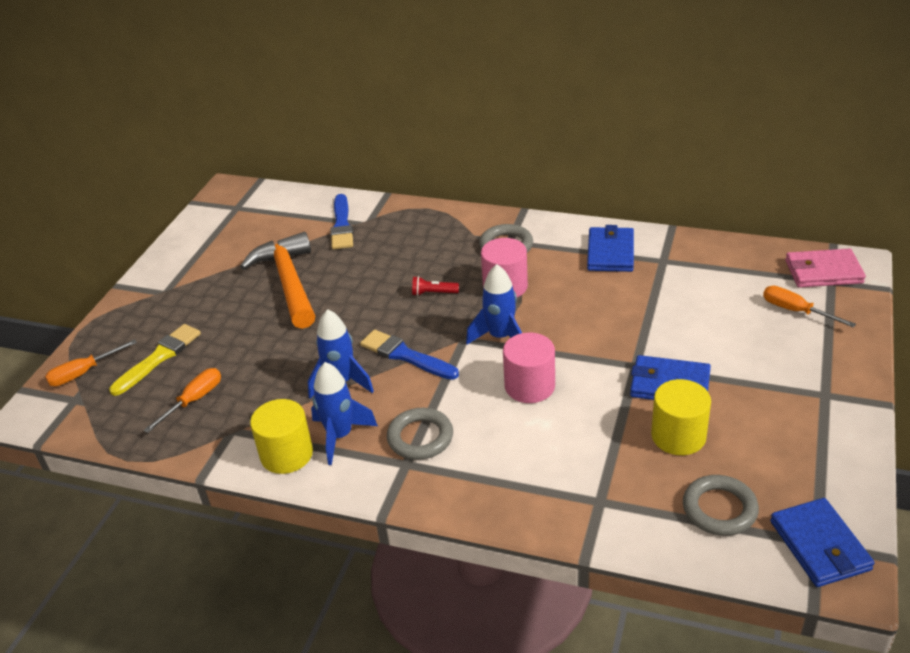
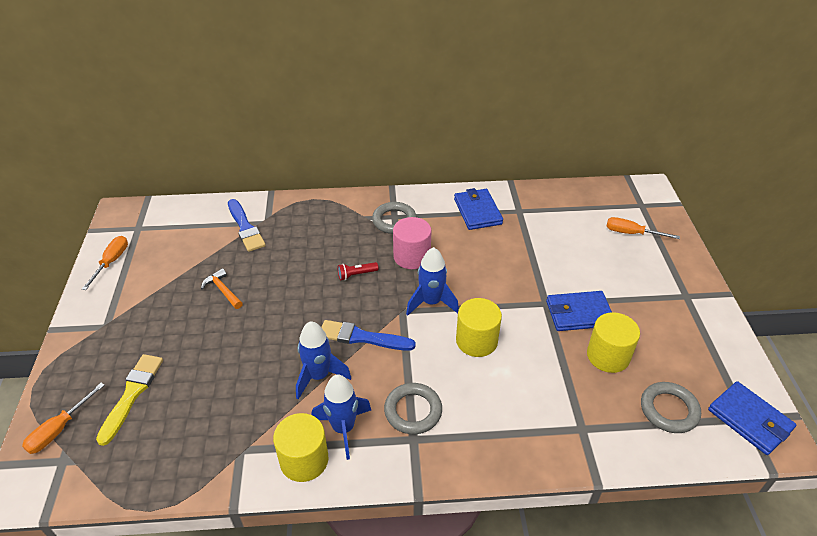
camera: 25 degrees left, 5 degrees up
(193, 400) = (188, 429): orange screwdriver -> orange screwdriver (111, 262)
(288, 282) = (223, 290): orange hammer -> orange hammer, size x0.45
(529, 386) = (476, 341): pink cylinder -> yellow cylinder
(823, 272) = (632, 198): pink wallet -> none

